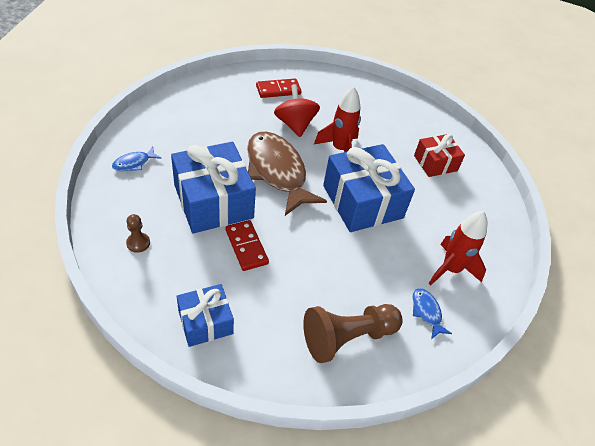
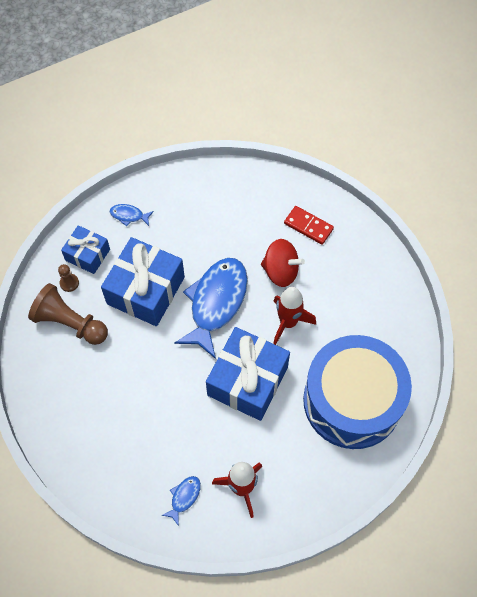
camera: 55 degrees right, 15 degrees up
(205, 322) = (50, 372): blue gift -> blue gift (87, 255)
(246, 247) = (128, 343): red domino -> none
(277, 172) = (216, 303): brown fish -> blue fish
(295, 125) = (280, 271): red spinning top -> red spinning top turned 75 degrees clockwise
(347, 337) = (115, 462): brown pawn -> brown pawn (70, 323)
(435, 163) = (352, 401): red gift -> blue drum

